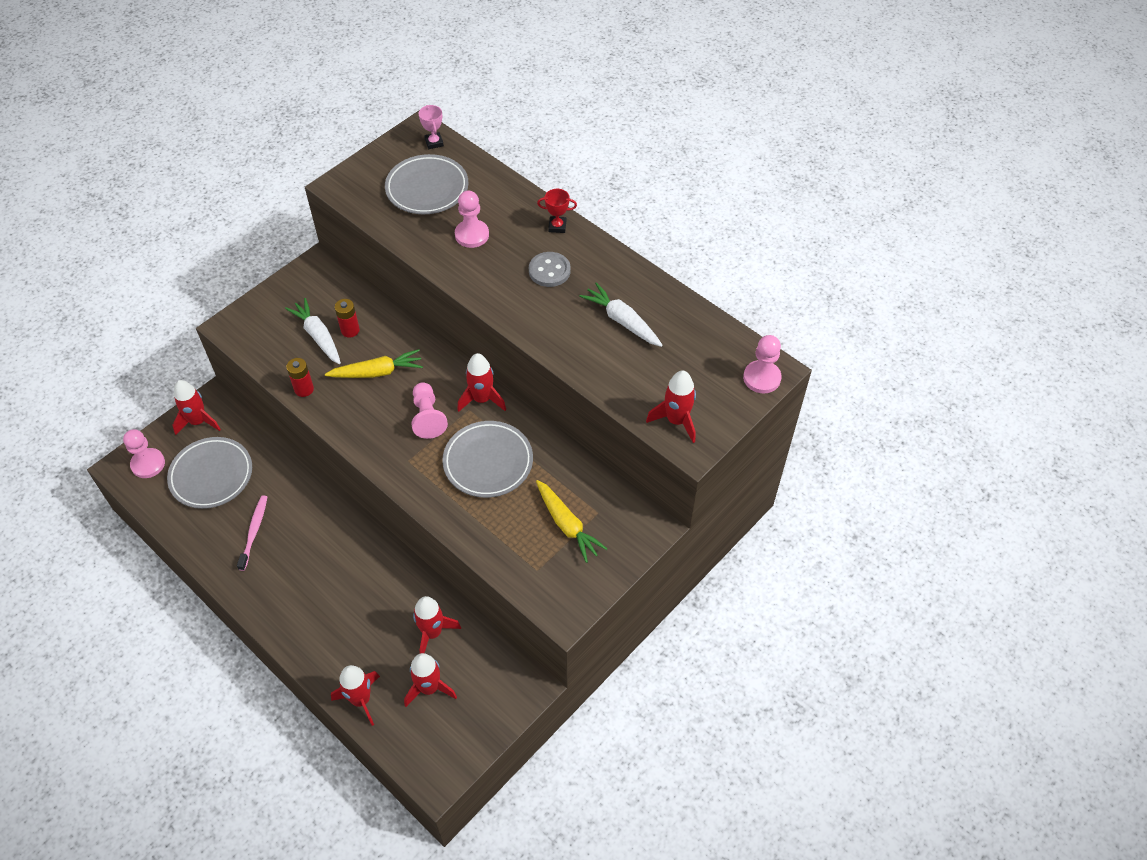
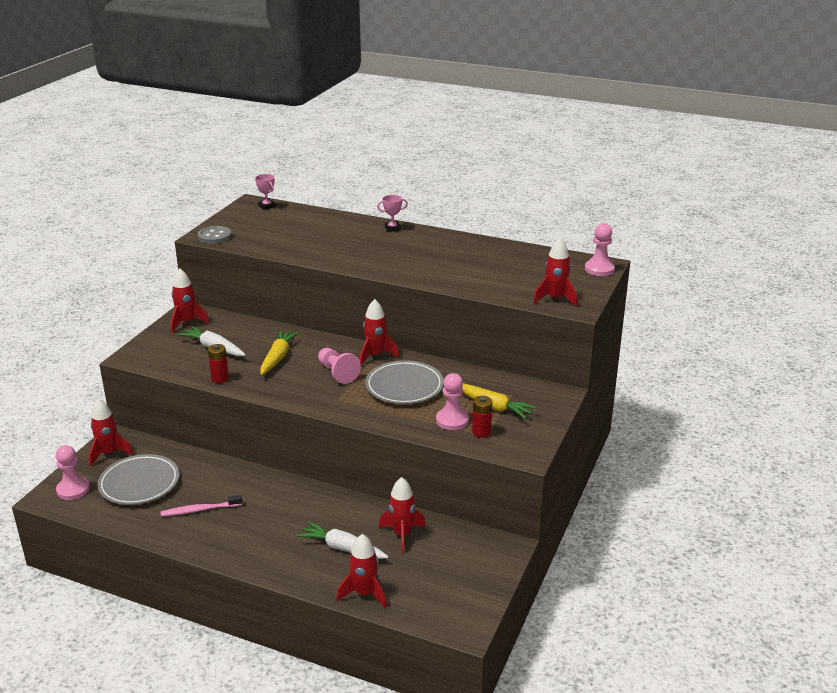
camera: 20 degrees left, 25 degrees down
(254, 532) = (200, 510): pink toothbrush -> pink toothbrush turned 90 degrees counterclockwise
(350, 330) = (240, 340): red battery -> red battery (481, 432)
(377, 372) = (278, 357): yellow carrot -> yellow carrot turned 45 degrees counterclockwise
(427, 188) = (277, 227): grey plate -> none
(429, 688) = (421, 570): red rocket -> red rocket (187, 322)
(472, 235) = (329, 242): pink pawn -> pink pawn (452, 420)
(549, 271) = (403, 248): grey button -> grey button (215, 236)
(557, 226) = (392, 228): red trophy -> pink trophy
(622, 321) = (476, 261): white carrot -> white carrot (342, 548)

